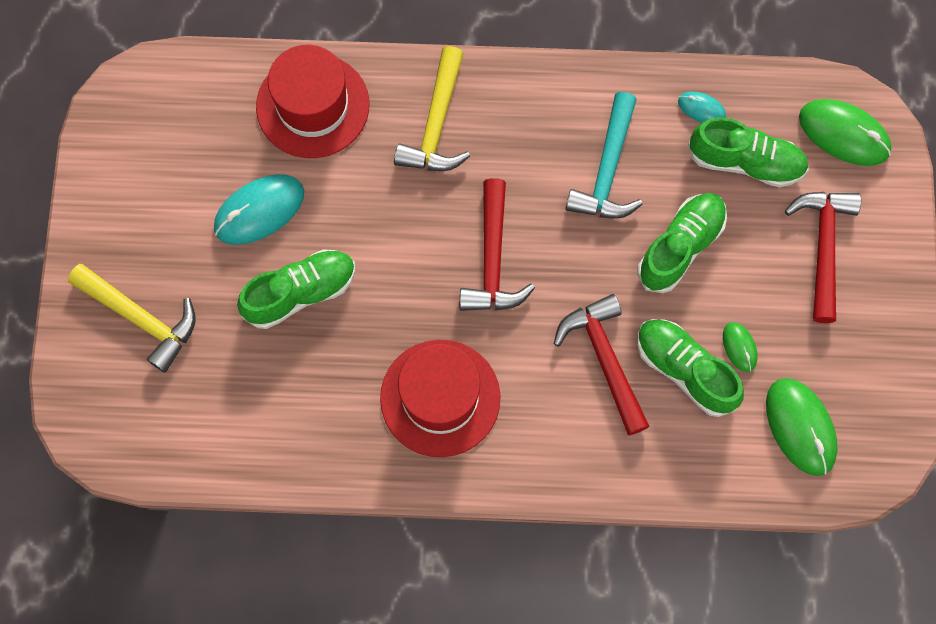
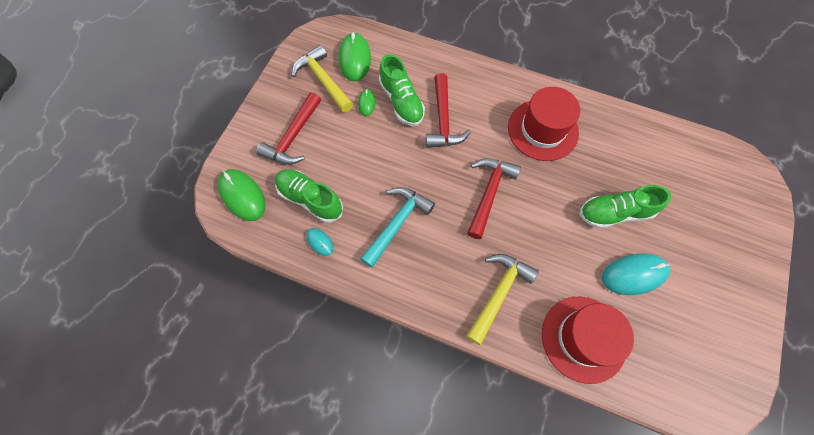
camera: 160 degrees left, 5 degrees down
(141, 318) = (721, 231): yellow hammer -> yellow hammer (323, 80)
(680, 247) = (373, 164): green shoe -> none

